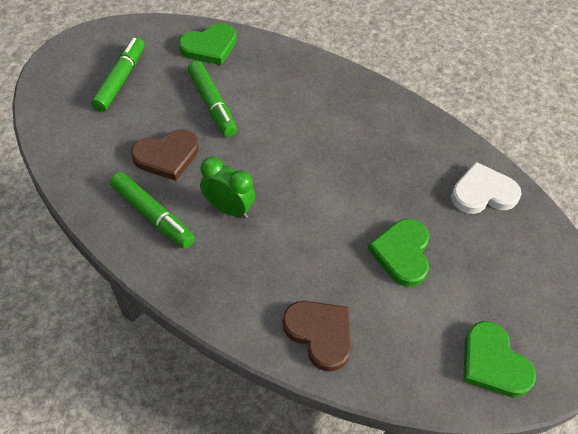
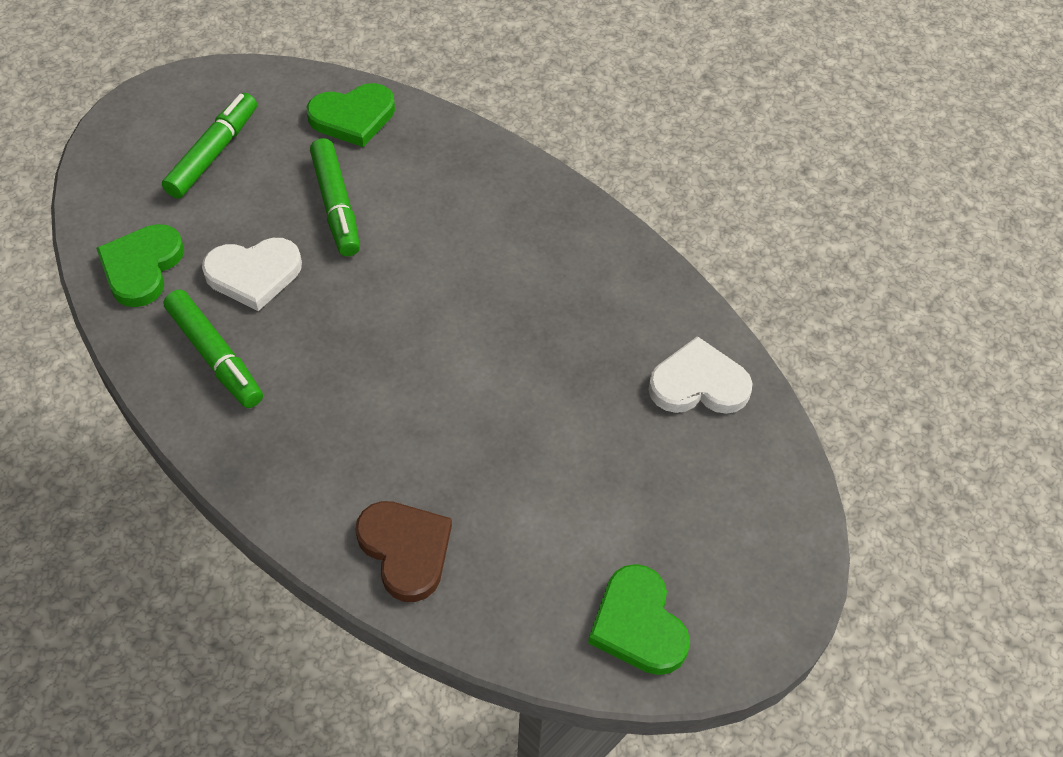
camera: 10 degrees right, 0 degrees up
(167, 156) = (254, 274): brown heart -> white heart
(229, 208) = (323, 360): green clock -> none
(402, 253) = (553, 456): green heart -> green heart (141, 267)

